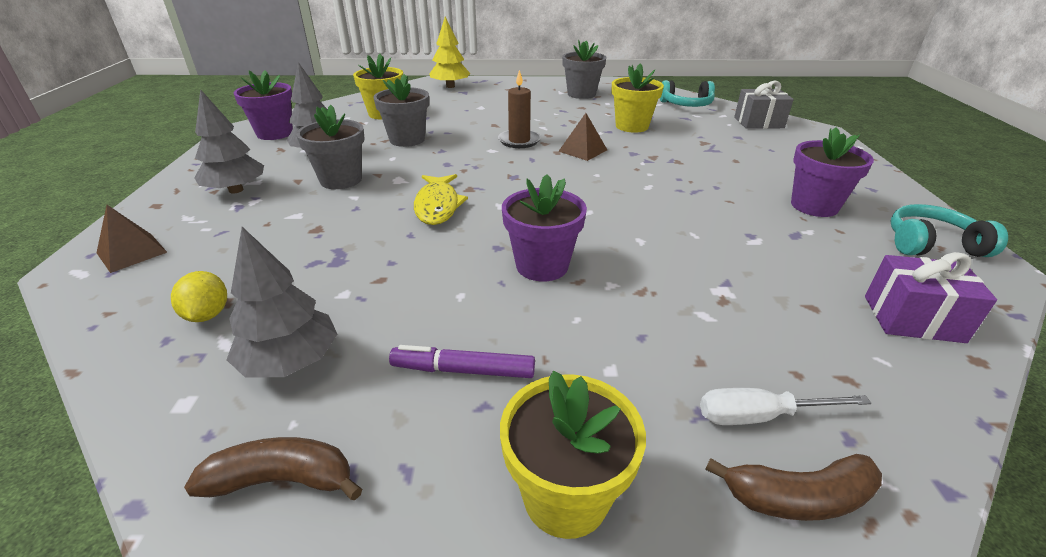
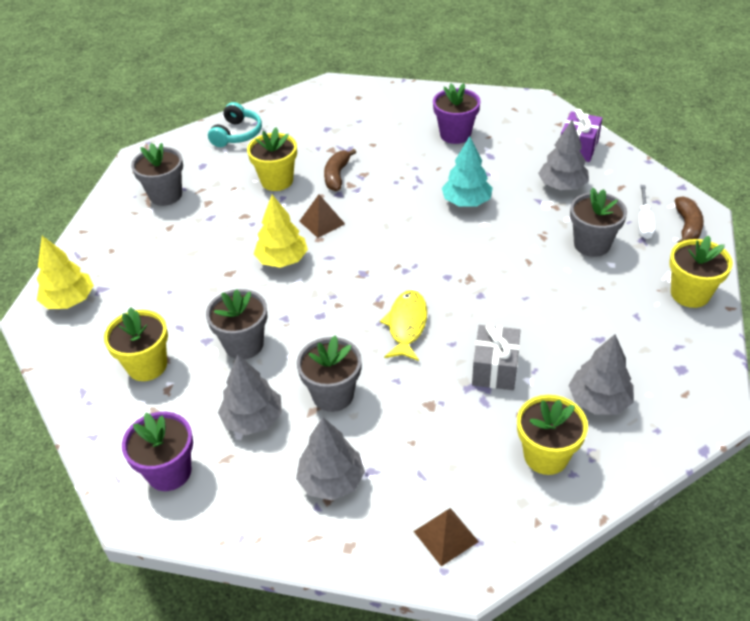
camera: 75 degrees left, 10 degrees up
(208, 314) = (546, 456): yellow lemon -> yellow flower pot
(282, 480) = (685, 393): brown banana -> brown banana (337, 176)
(438, 206) = (406, 325): yellow fish -> yellow fish turned 90 degrees counterclockwise
(463, 370) = (609, 322): purple marker -> none
(519, 141) = (282, 260): brown candle -> yellow tree
(542, 266) = (508, 275): purple flower pot -> none
(651, 344) = (592, 244): none -> grey flower pot
(676, 224) = (466, 202): none -> turquoise tree
(758, 122) = (301, 108): grey gift -> grey gift (495, 369)
(784, 304) = (562, 186): none -> grey tree
(931, 244) = (511, 111): turquoise headphones -> none

